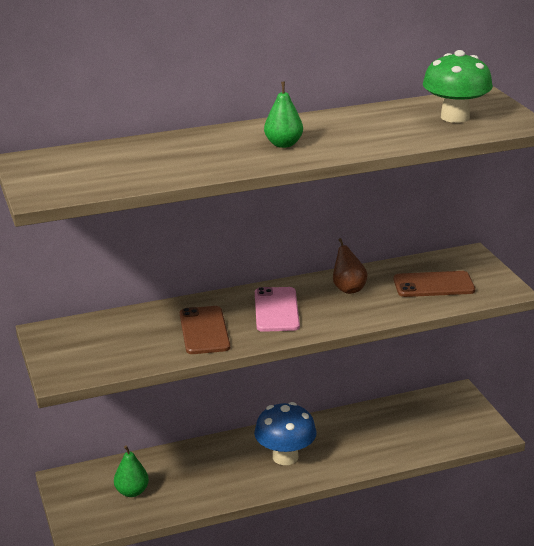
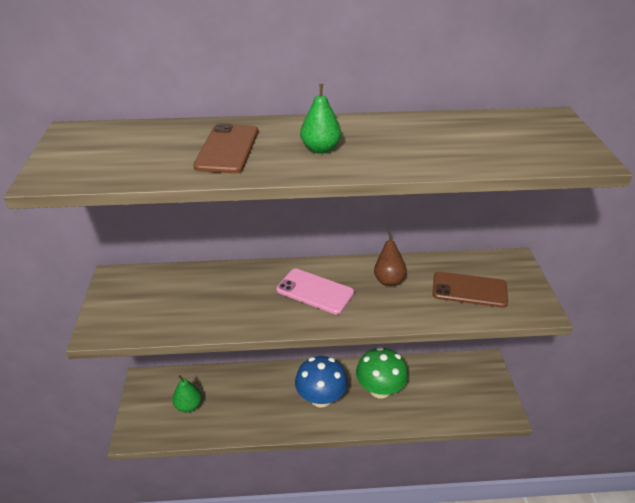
camera: 15 degrees right, 10 degrees up
(204, 331) = (242, 303): brown phone -> brown phone (227, 149)
(276, 310) = (315, 291): pink phone -> pink phone turned 75 degrees counterclockwise
(455, 117) = (515, 139): green mushroom -> green mushroom (380, 389)

